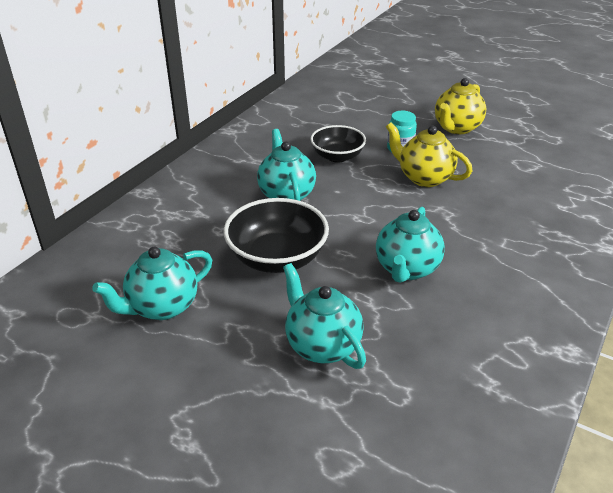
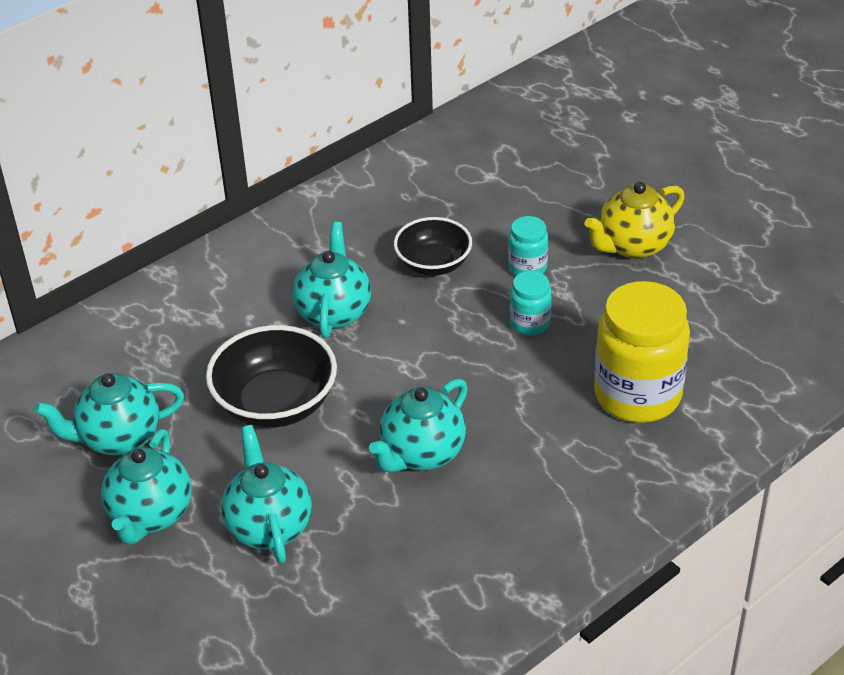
camera: 20 degrees right, 5 degrees up
(217, 359) = (151, 515): none -> turquoise teapot
(424, 178) = (530, 323): yellow teapot -> turquoise jar
(524, 205) = (637, 395): none -> yellow jar

